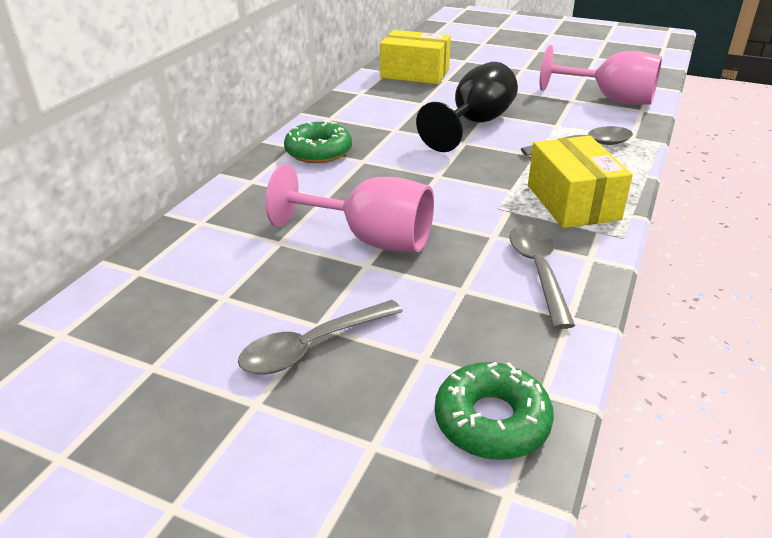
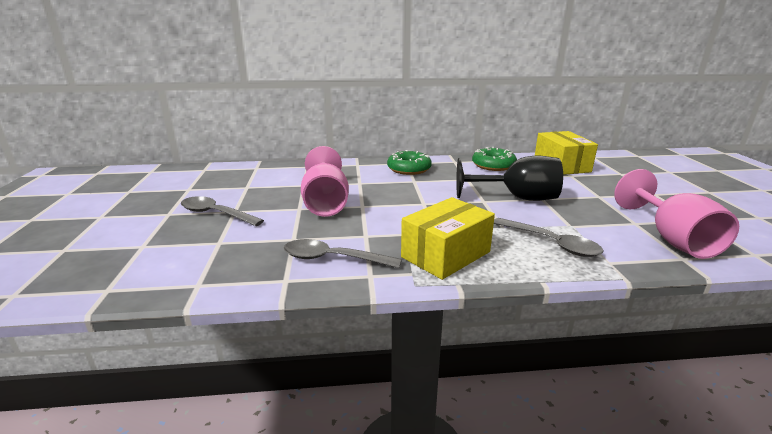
camera: 60 degrees right, 10 degrees down
(491, 421) = (167, 273): green donut -> green donut (493, 165)
(538, 271) = (333, 259): grey spoon -> grey spoon turned 135 degrees counterclockwise

